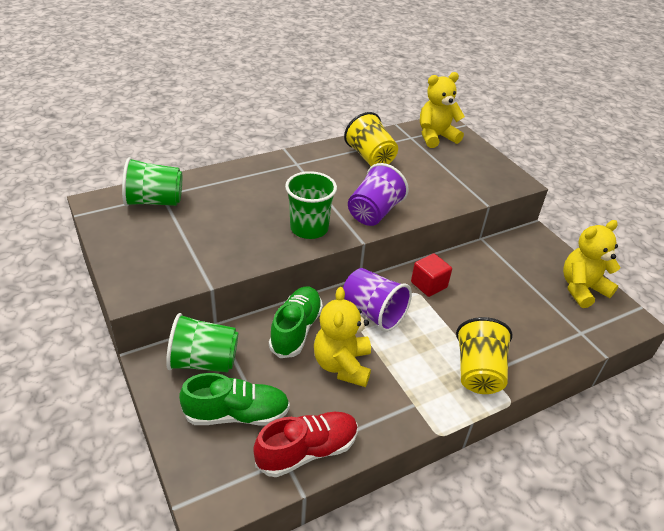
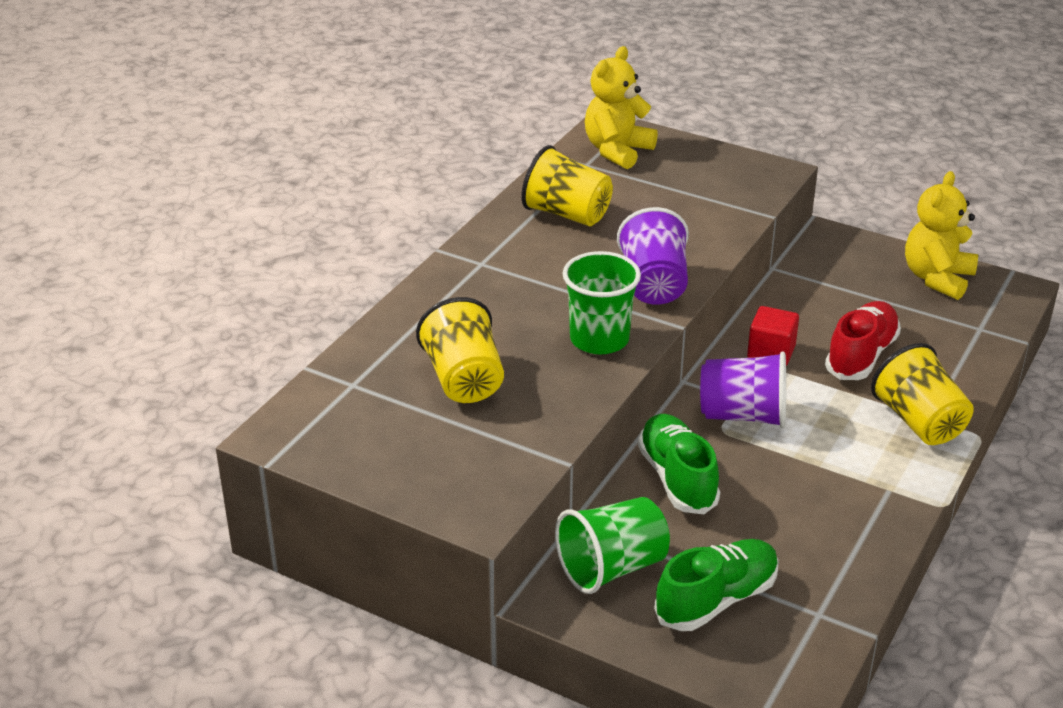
camera: 30 degrees left, 5 degrees down
(155, 201) = (355, 397): green cup -> none
(215, 217) = (464, 380): none -> yellow cup
(307, 451) = (832, 593): red shoe -> red shoe (861, 356)
(342, 365) = (772, 489): yellow teddy bear -> none

